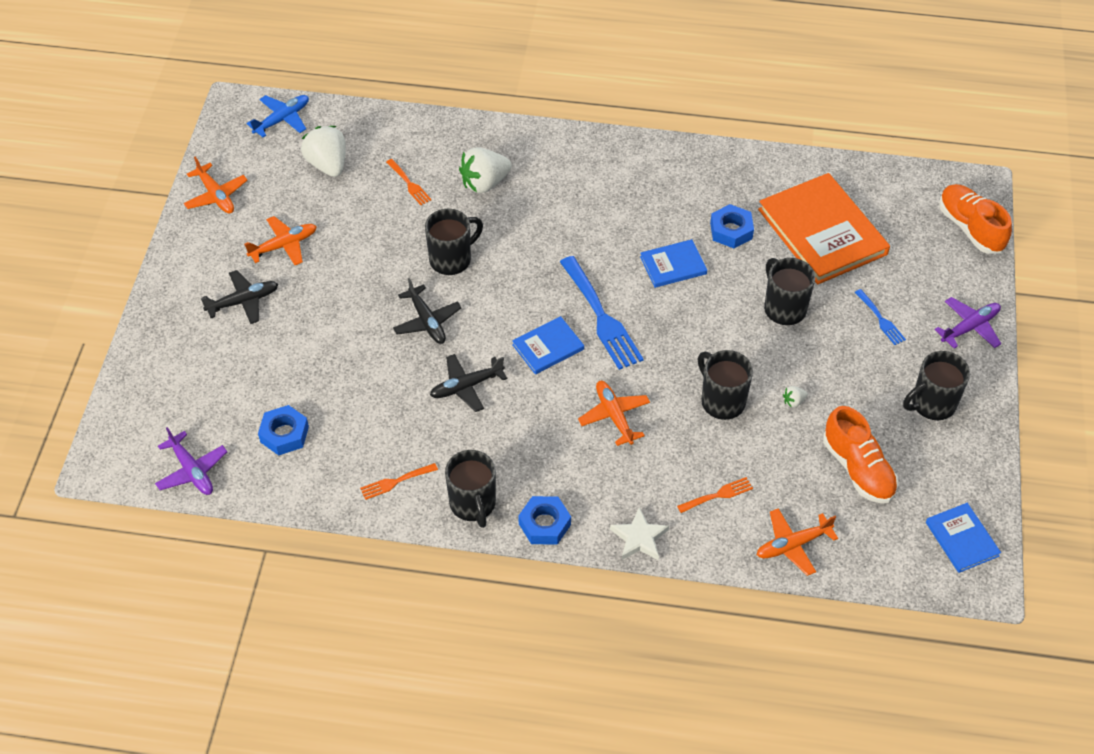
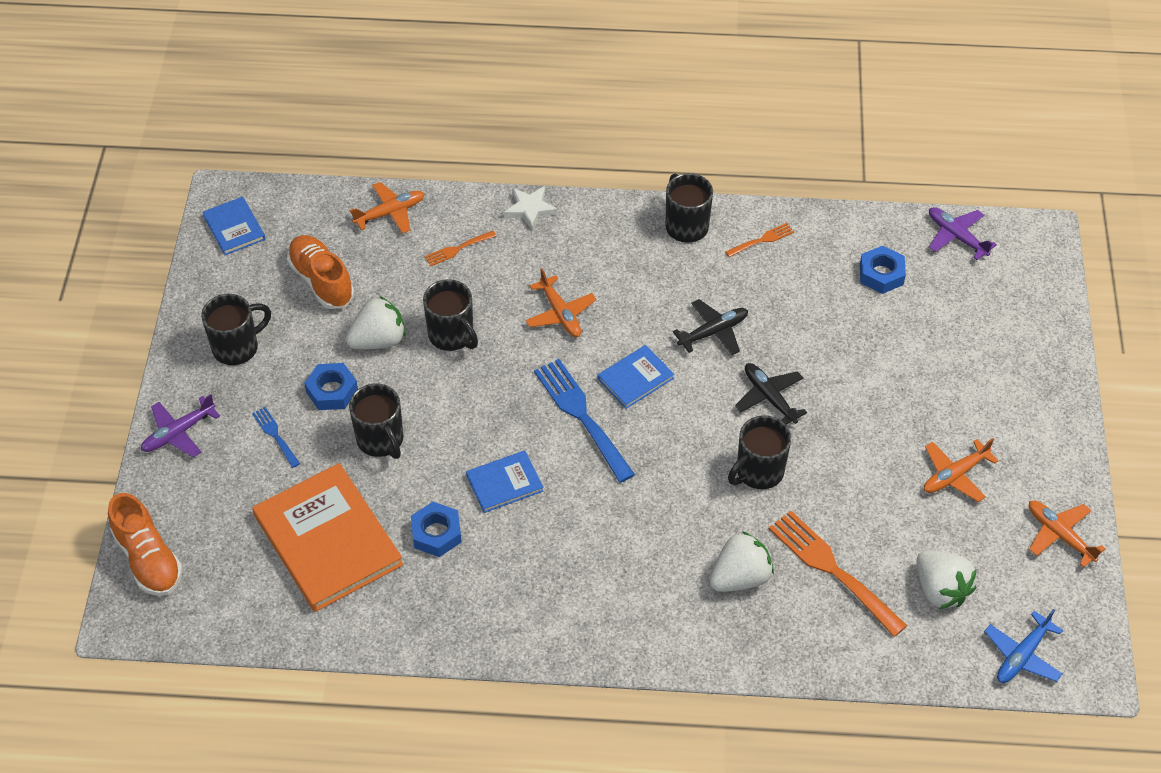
camera: 175 degrees right, 0 degrees up
(243, 301) = (974, 405): black plane -> none
(409, 184) = (832, 569): orange fork -> orange fork, size x2.00
(544, 524) = (617, 214): blue nut -> blue nut (332, 391)
(793, 401) = (378, 340): white strawberry -> white strawberry, size x2.34

